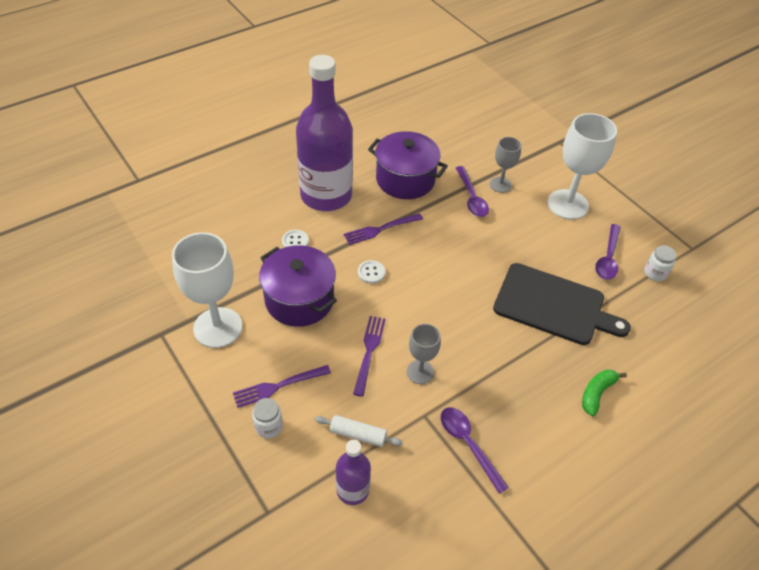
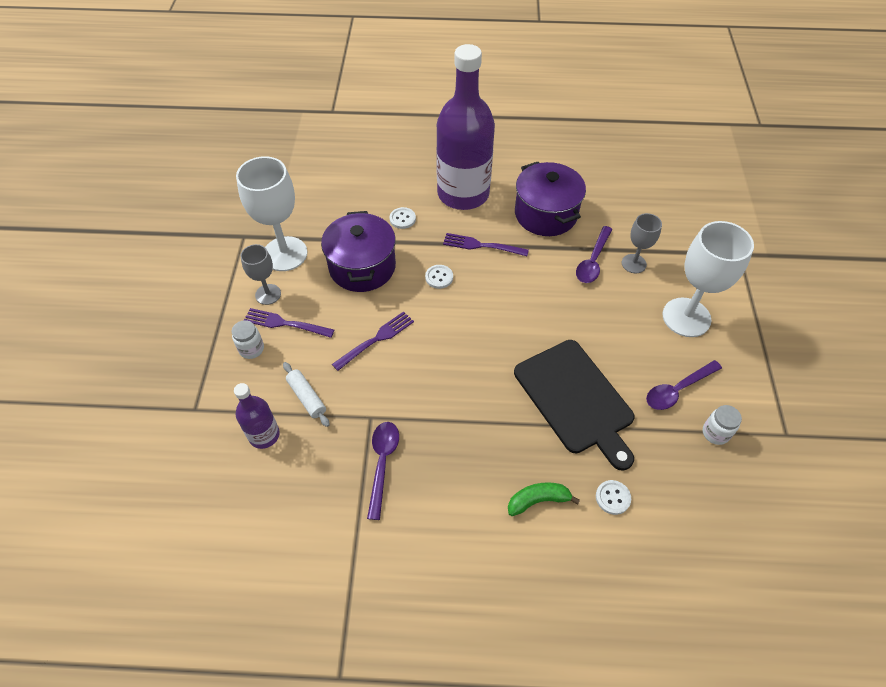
camera: 40 degrees right, 5 degrees up
(420, 372) = (400, 381): grey goblet -> grey goblet (268, 294)
(638, 358) = (612, 497): none -> white button

